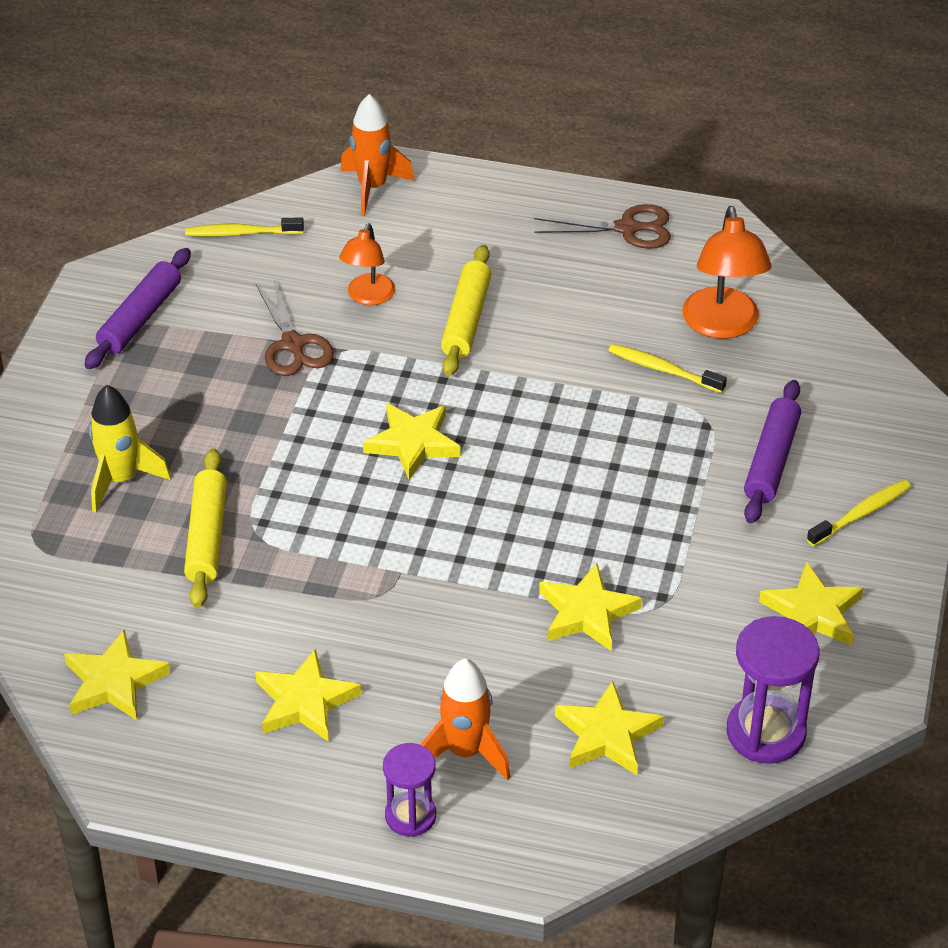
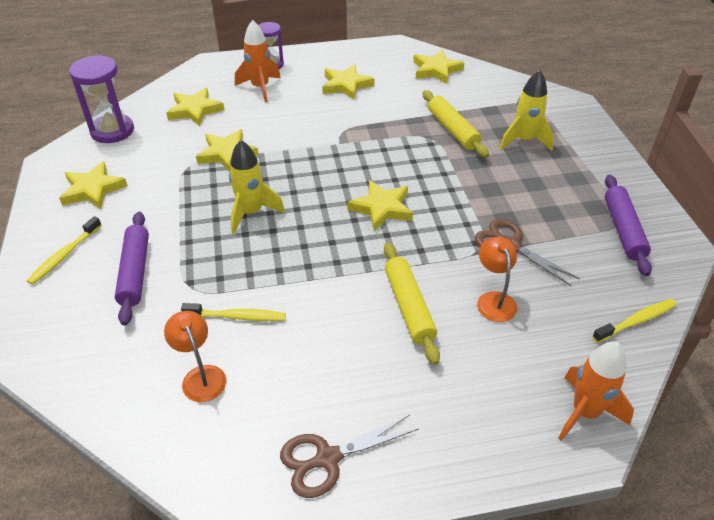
camera: 155 degrees right, 0 degrees up
(592, 495) = (251, 213): none -> yellow rocket
(722, 325) = (201, 376): orange lamp -> orange lamp, size x0.63

